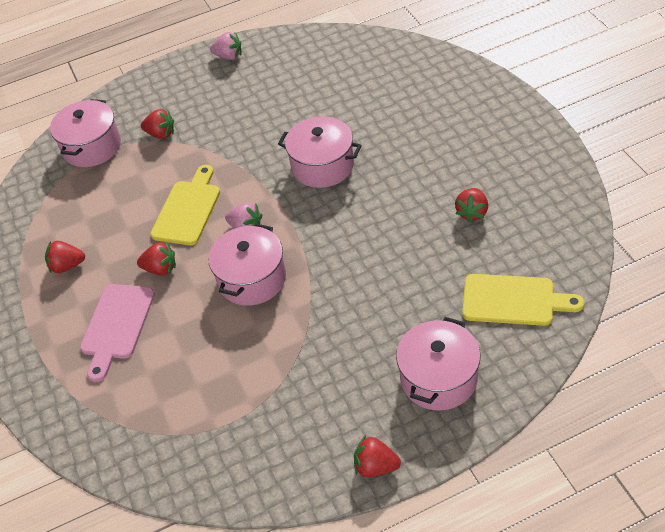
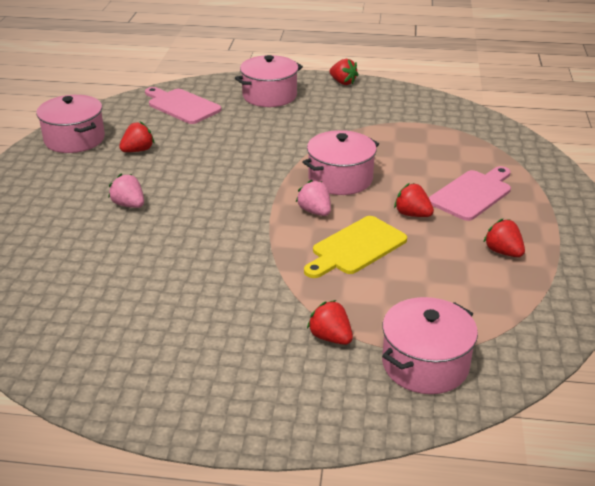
camera: 155 degrees left, 15 degrees down
(67, 266) = (503, 252): red strawberry -> red strawberry turned 150 degrees counterclockwise
(229, 56) = (162, 403): pink strawberry -> pink strawberry (129, 205)
(322, 166) = (202, 227): pink pot -> pink pot (74, 139)
(514, 300) = (182, 106): yellow cutting board -> pink cutting board

